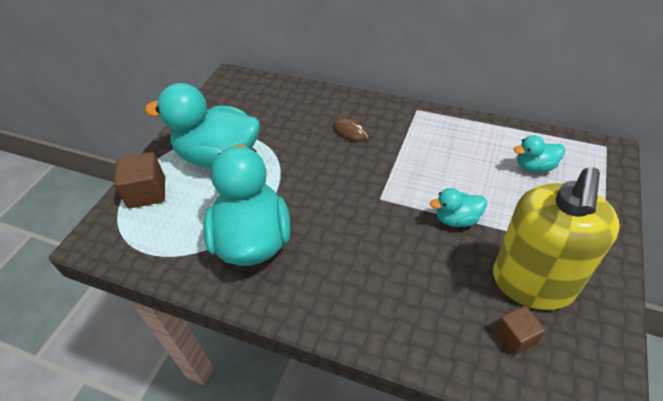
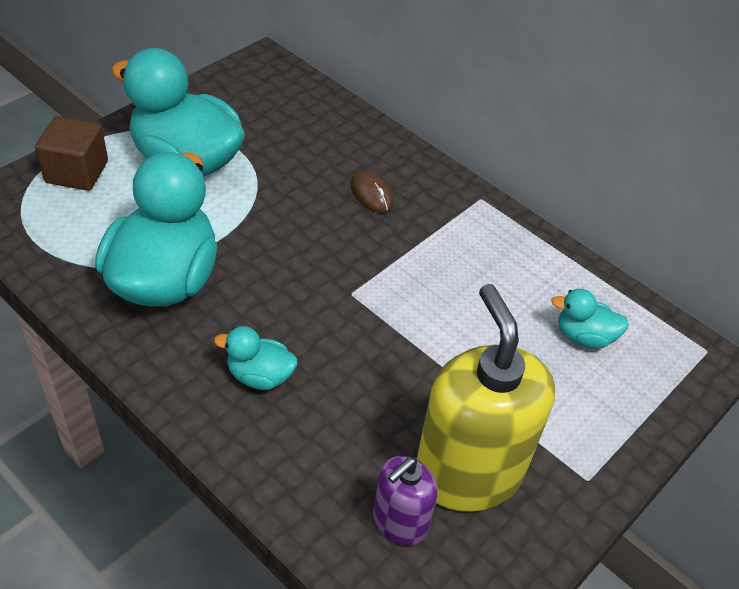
camera: 15 degrees right, 0 degrees up
(456, 219) = (429, 358): turquoise duck -> turquoise duck (260, 376)
(516, 337) = (399, 521): brown cube -> purple soap dispenser
(532, 283) = (468, 472): yellow soap dispenser -> yellow soap dispenser turned 120 degrees clockwise

